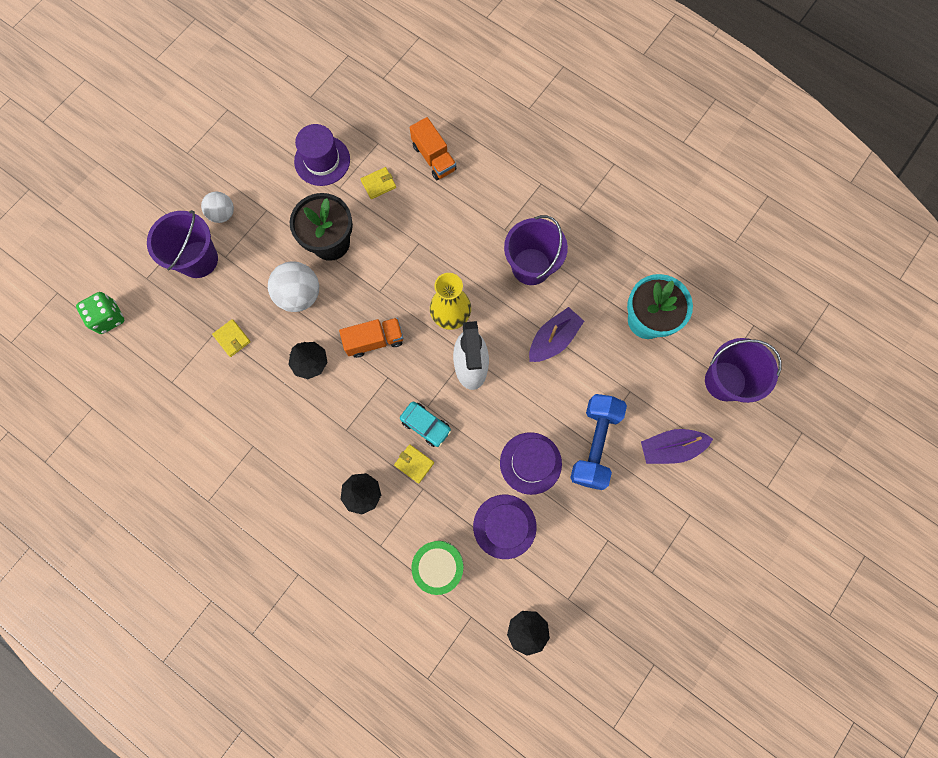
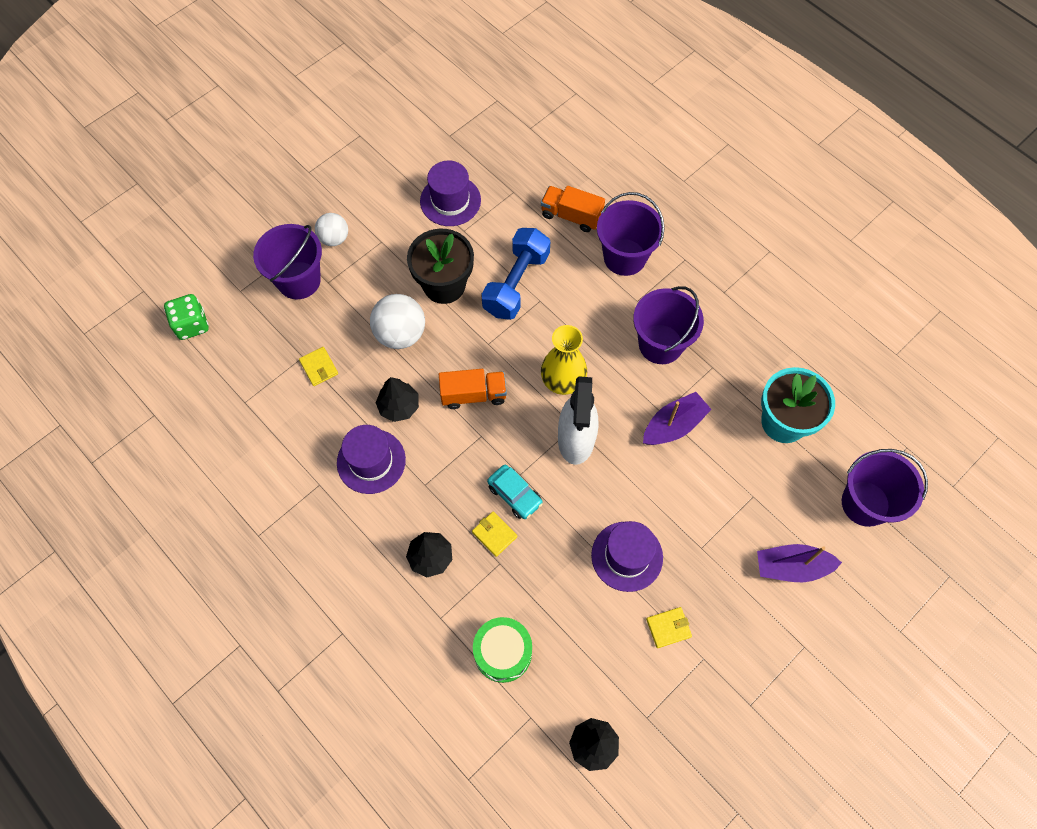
camera: 10 degrees right, 10 degrees down
(378, 184) = (507, 233): yellow wallet -> yellow wallet (668, 628)
(434, 158) = (571, 216): orange truck -> orange truck turned 135 degrees clockwise
(487, 190) = (624, 257): none -> purple bucket
(504, 526) = (586, 621): purple hat -> purple hat (371, 461)
(594, 444) = (704, 548): blue dumbbell -> blue dumbbell (516, 283)

